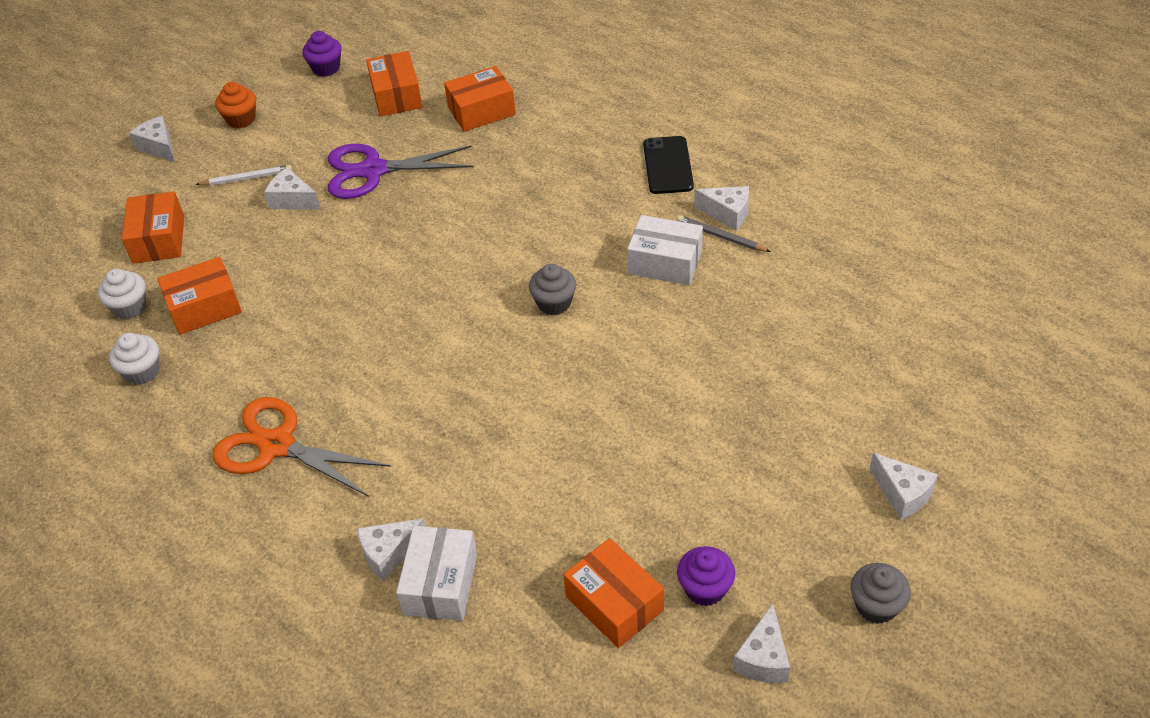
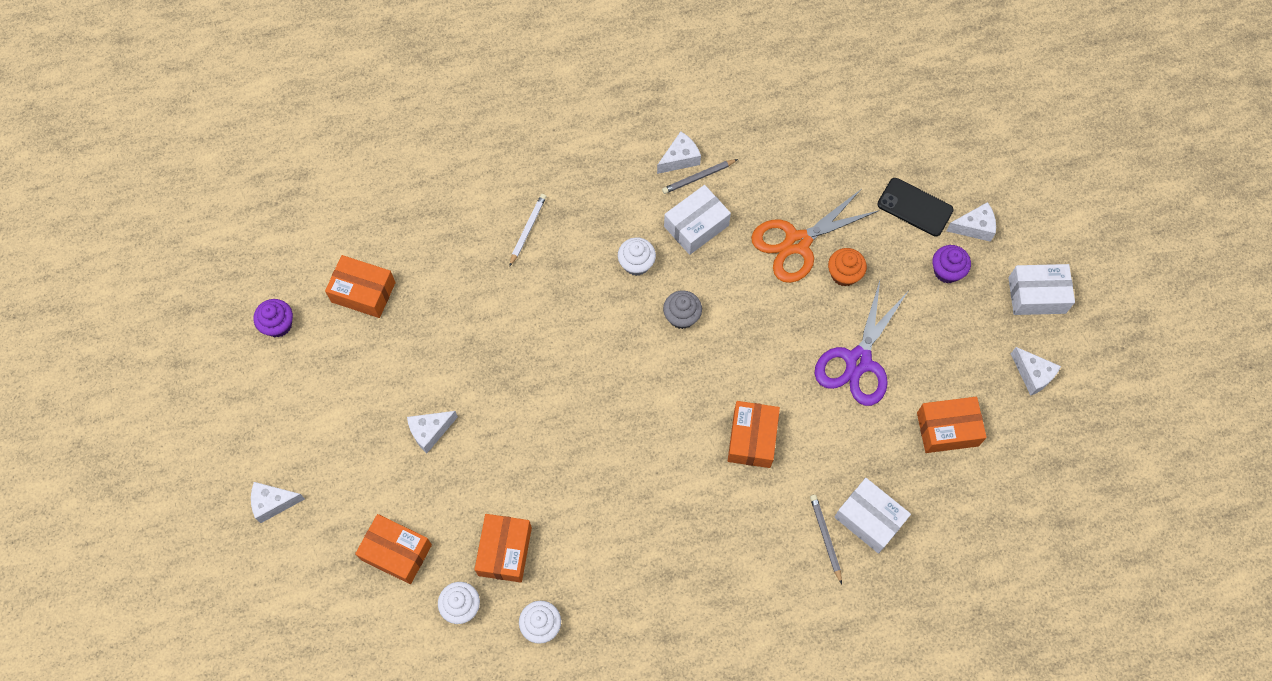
camera: 60 degrees left, 20 degrees up
(241, 119) = (291, 422): orange cupcake -> orange cupcake (844, 274)
(247, 178) = (375, 453): white pencil -> white pencil (528, 229)
(277, 445) = (684, 563): orange scissors -> orange scissors (797, 243)
(373, 171) = (443, 357): purple scissors -> purple scissors (858, 361)
(389, 553) = (825, 537): white cheese -> grey pencil
(481, 111) = (436, 244): orange box -> orange box (752, 439)
(582, 242) = (636, 263): none -> white cupcake
(668, 165) = (602, 162): black phone -> black phone (915, 207)
(705, 588) = (969, 374): purple cupcake -> purple cupcake (947, 271)
(876, 605) = (1037, 295): grey cupcake -> white box

